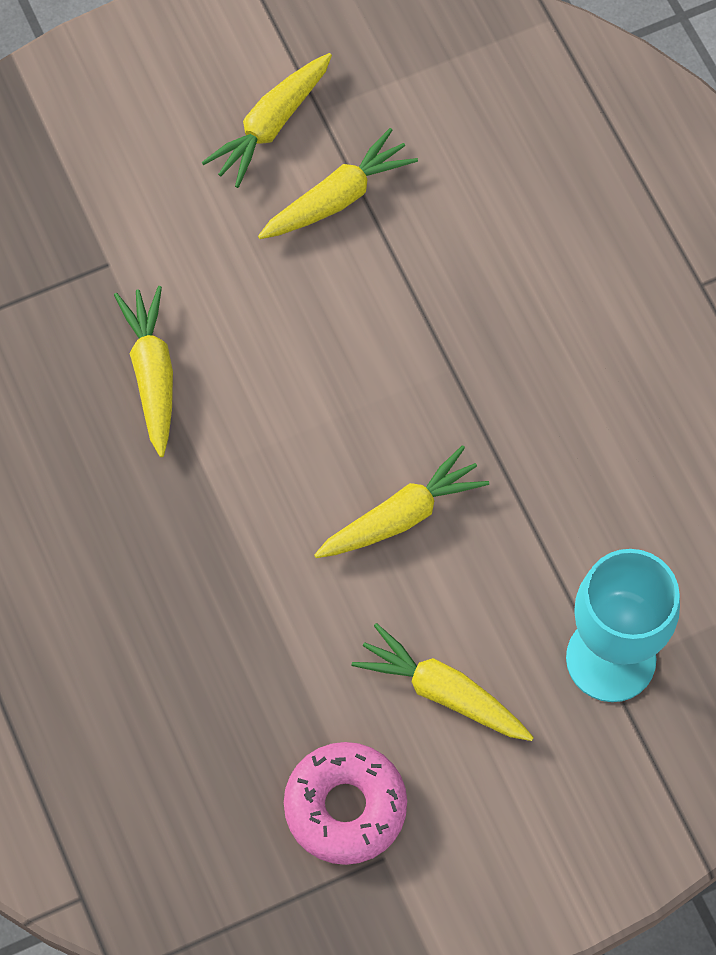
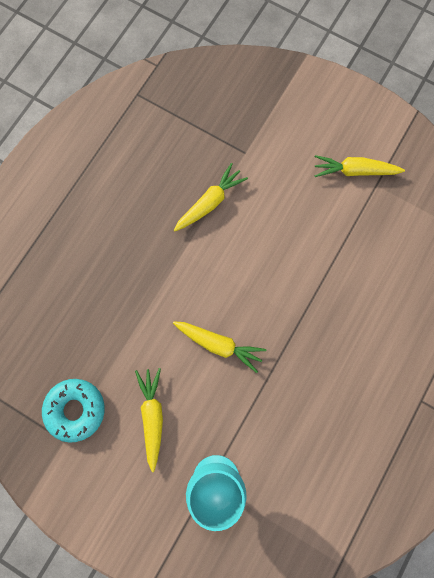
camera: 55 degrees right, 10 degrees up
(337, 198) = (342, 219): yellow carrot -> none
(345, 807) = (75, 409): pink donut -> turquoise donut

